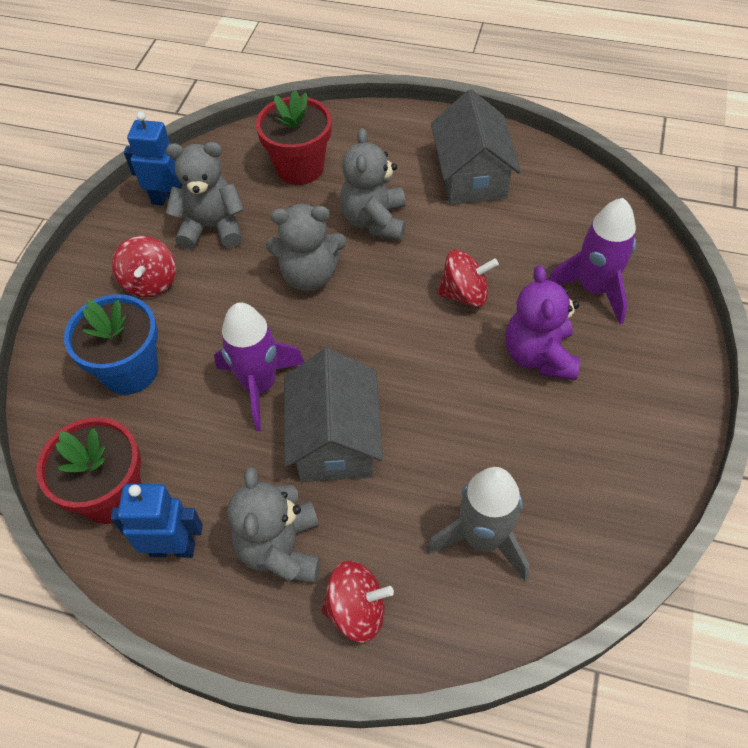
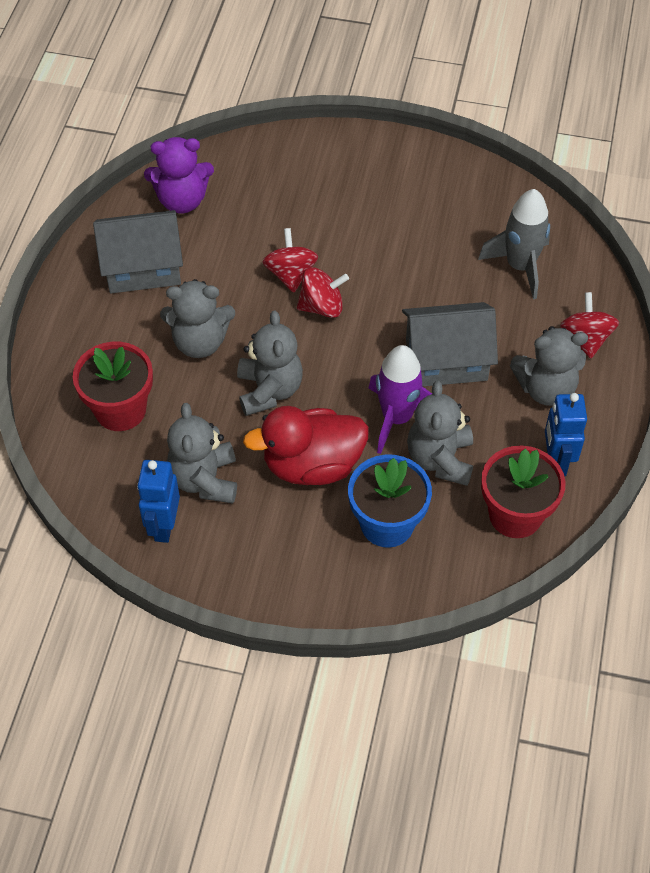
camera: 95 degrees left, 0 degrees up
(150, 282) = (279, 525): red spinning top -> red spinning top (322, 306)
(199, 424) = (440, 459): none -> grey teddy bear
(213, 309) = (312, 465): none -> red duck
(539, 356) = (354, 227): purple teddy bear -> purple teddy bear (182, 200)
(594, 289) = (284, 188): purple rocket -> none

